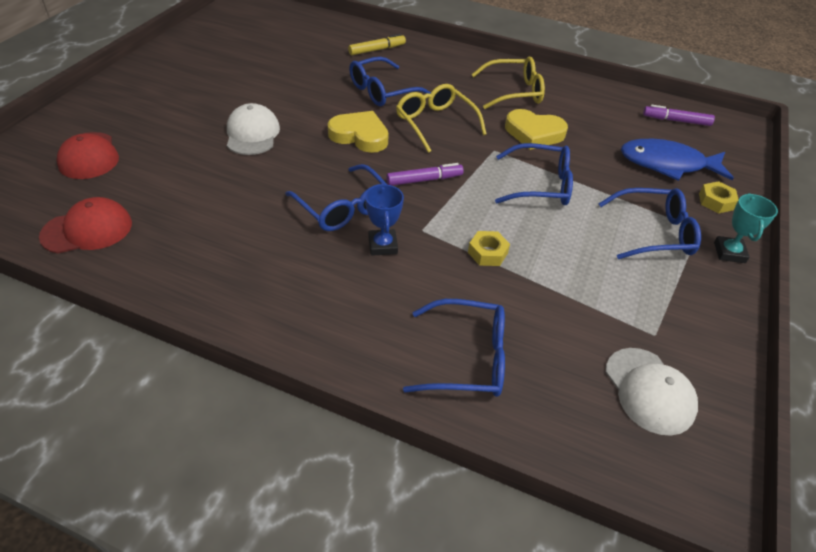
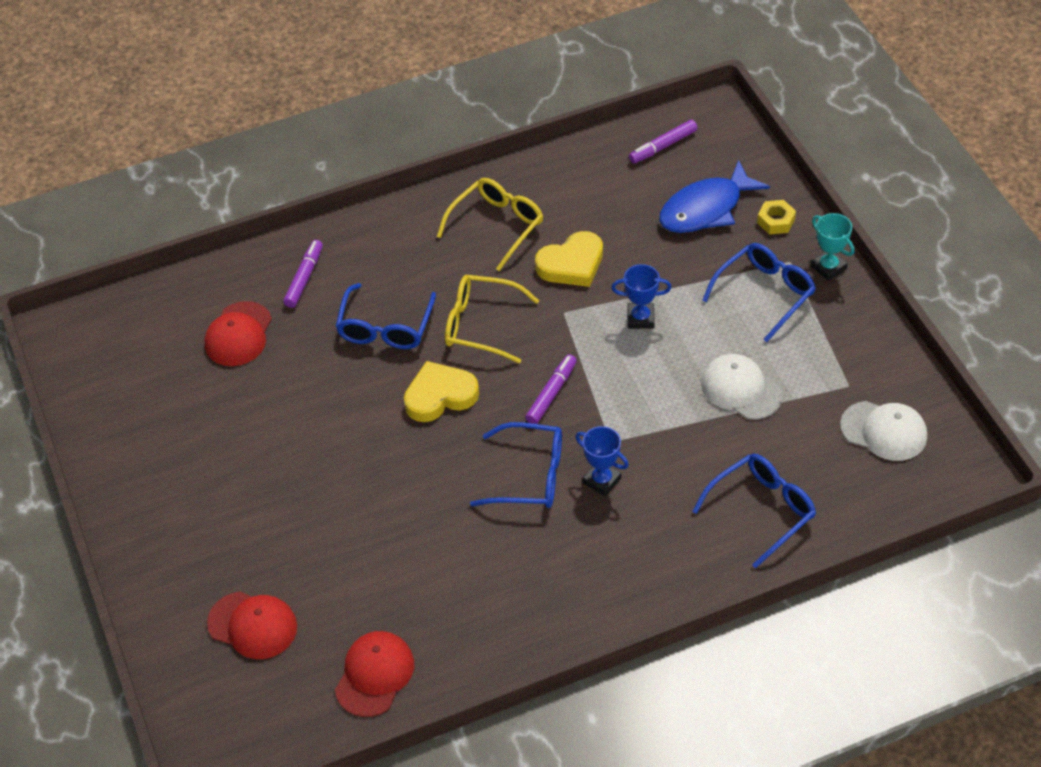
camera: 40 degrees left, 5 degrees up
(252, 134) = (350, 476): white cap -> white cap (741, 389)
(309, 49) = (238, 334): none -> red cap
(377, 50) = (304, 278): yellow marker -> purple marker
(487, 253) = (678, 418): yellow nut -> none
(540, 185) = (640, 318): blue glasses -> blue trophy

